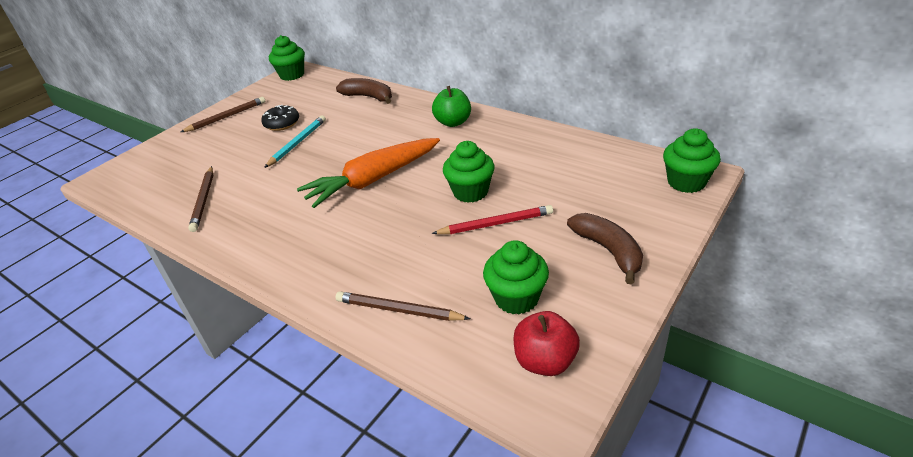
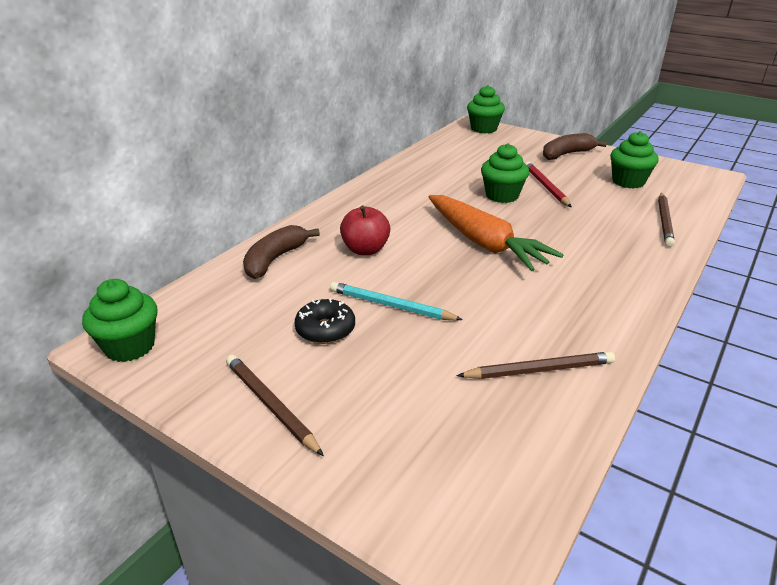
camera: 95 degrees left, 5 degrees down
(453, 122) = (370, 204): green apple -> none
(545, 361) = (678, 176): red apple -> red apple (365, 250)

